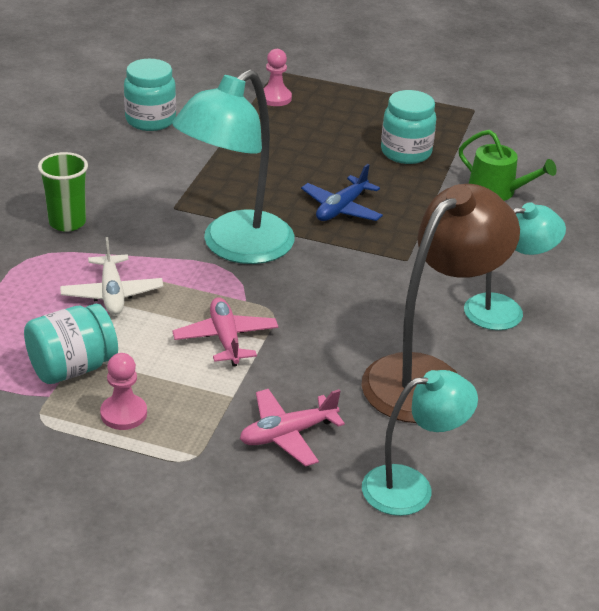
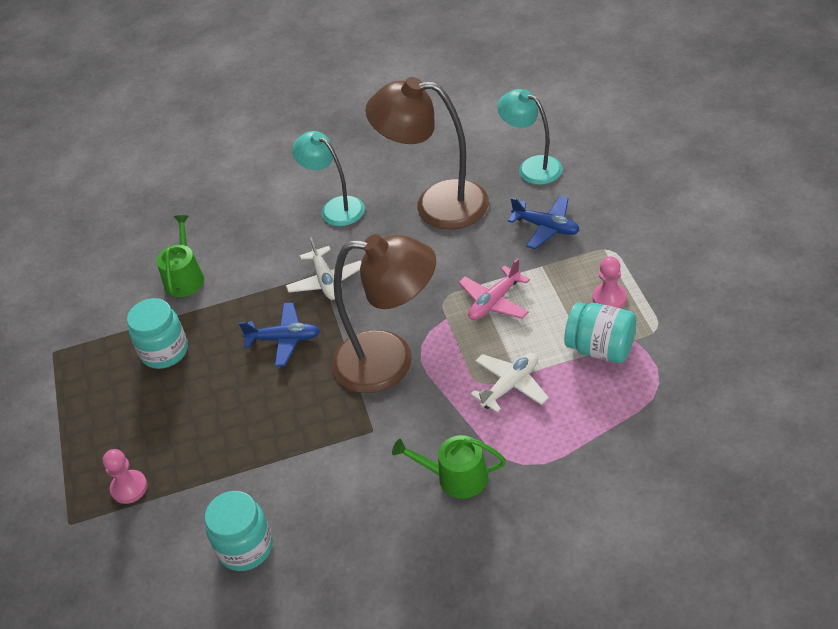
camera: 115 degrees left, 10 degrees up
(67, 222) = (456, 477): green cup -> green watering can
(235, 247) = (390, 362): turquoise lamp -> brown lamp
(287, 434) = (546, 227): pink plane -> blue plane
(392, 258) = (325, 281): none -> white plane

